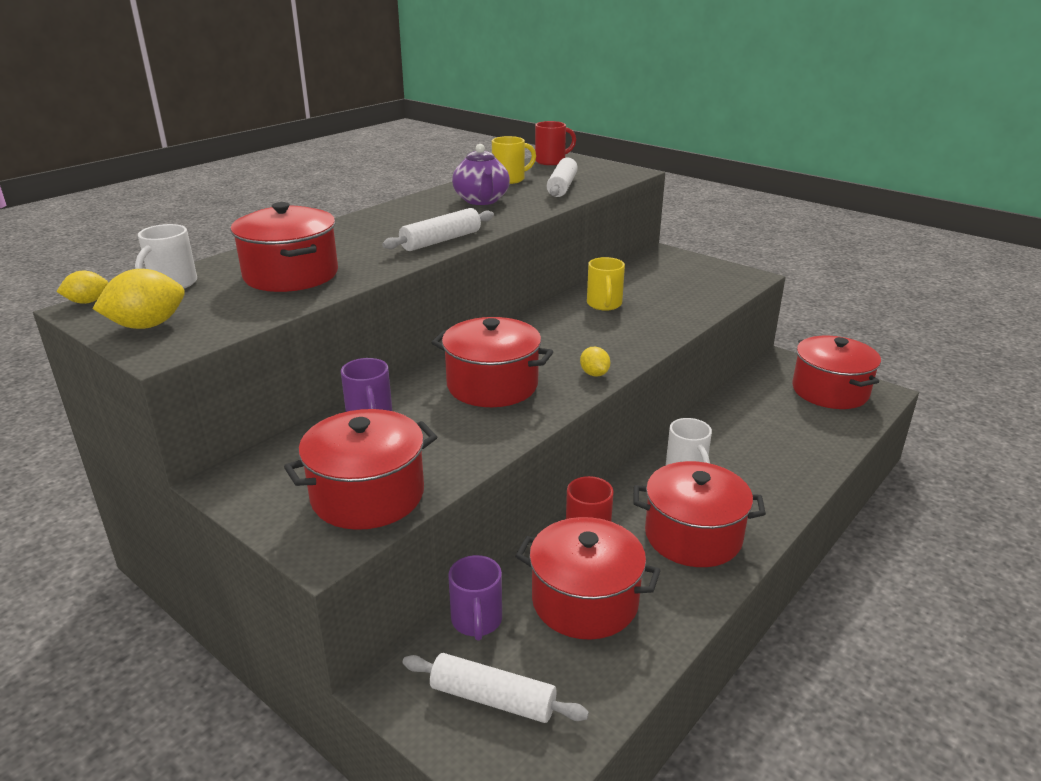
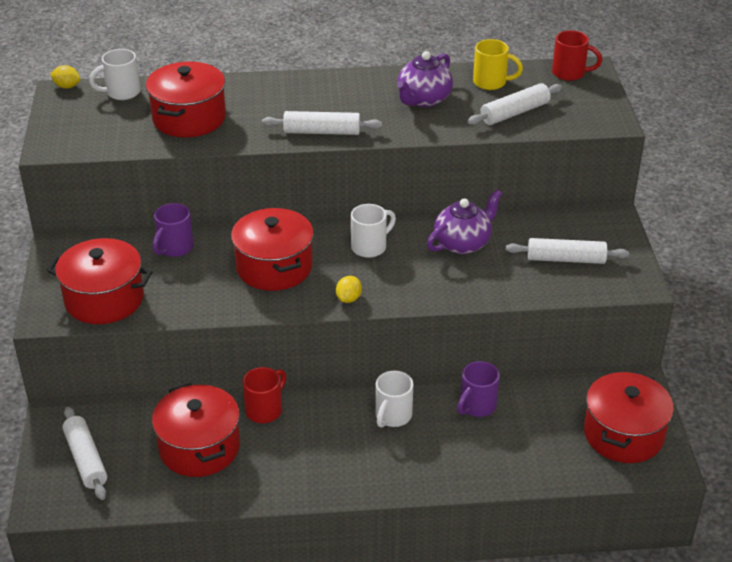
camera: 45 degrees right, 10 degrees up
(147, 325) = (68, 124): yellow lemon -> none
(476, 621) = (133, 416): purple mug -> purple mug (476, 406)
(543, 336) = (370, 247): none -> white mug
(604, 305) = (463, 243): yellow mug -> purple teapot
(684, 283) = (566, 259): none -> white rolling pin
(693, 536) = (320, 459): red pot -> none

